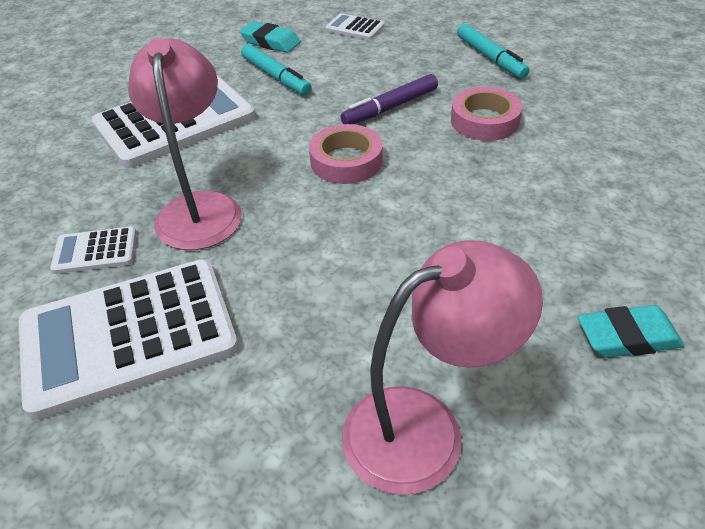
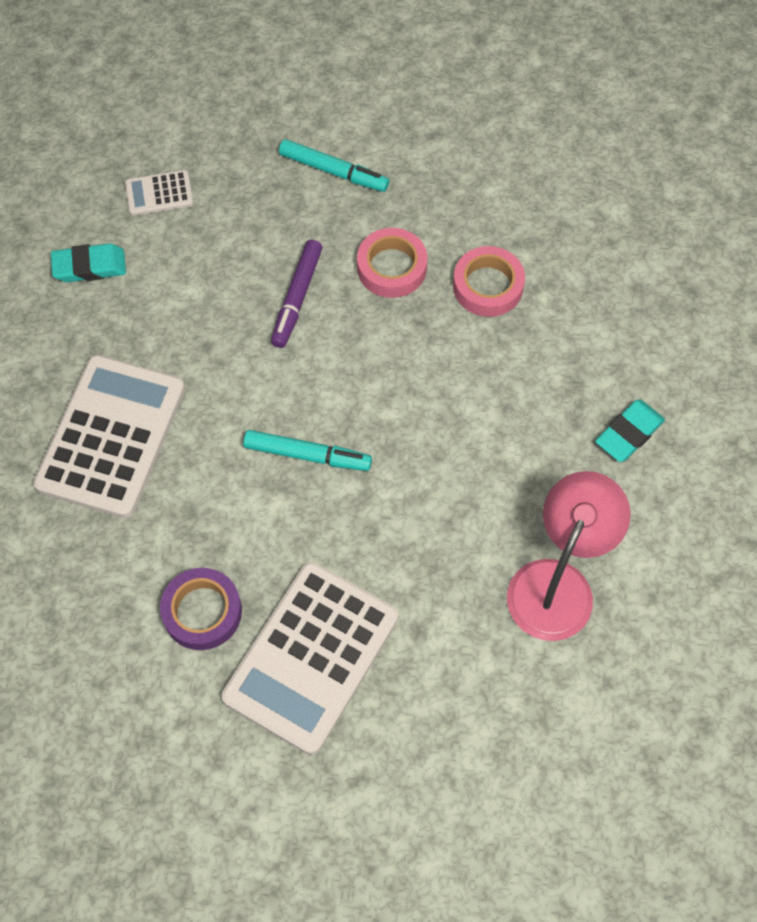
camera: 40 degrees left, 20 degrees up
(95, 251) = (202, 612): white calculator -> purple tape
(199, 208) = (241, 516): pink lamp -> none
(276, 76) = (148, 317): turquoise marker -> turquoise marker (307, 455)
(346, 161) = (315, 388): pink tape -> pink tape (488, 286)

